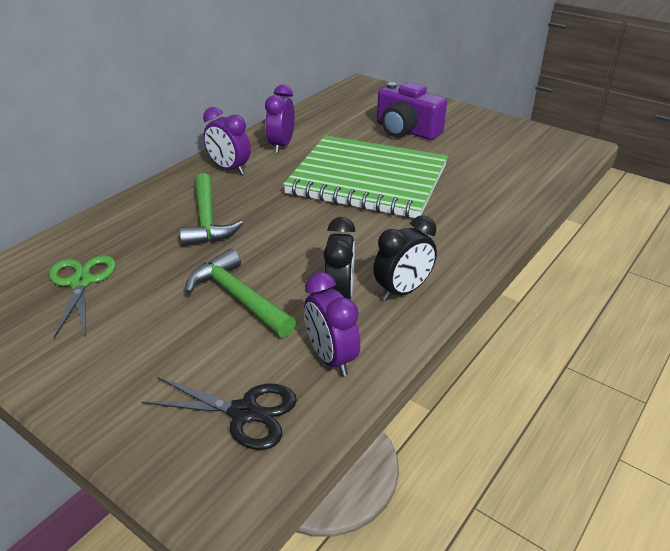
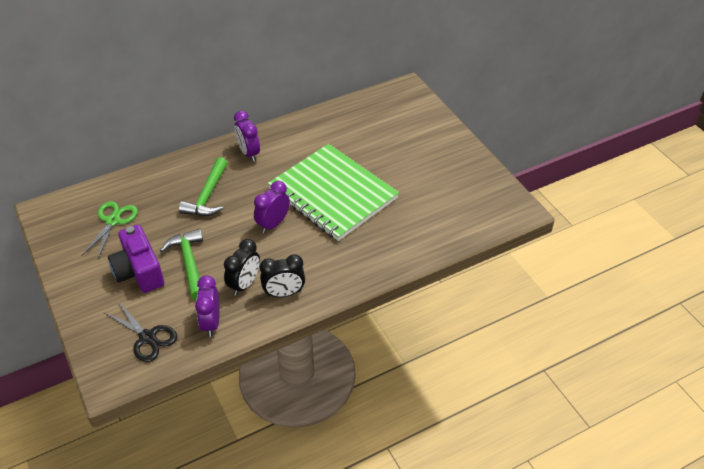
camera: 25 degrees right, 10 degrees up
(281, 145) = (298, 140): purple clock -> purple clock (273, 224)
(406, 130) = (399, 152): purple camera -> purple camera (139, 271)

